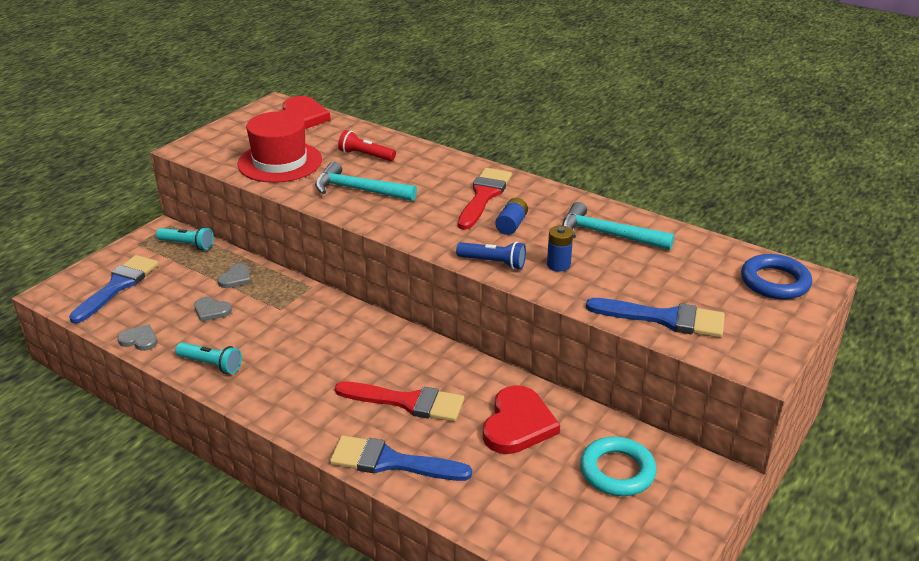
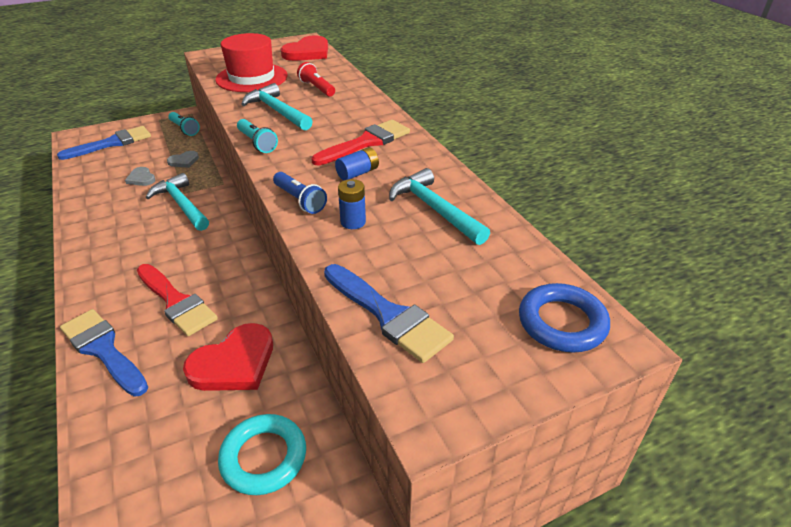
camera: 30 degrees right, 5 degrees up
(139, 340) = (77, 183): grey heart -> none
(211, 364) = (92, 217): turquoise flashlight -> turquoise flashlight (257, 143)
(294, 320) = (181, 205): none -> turquoise hammer

